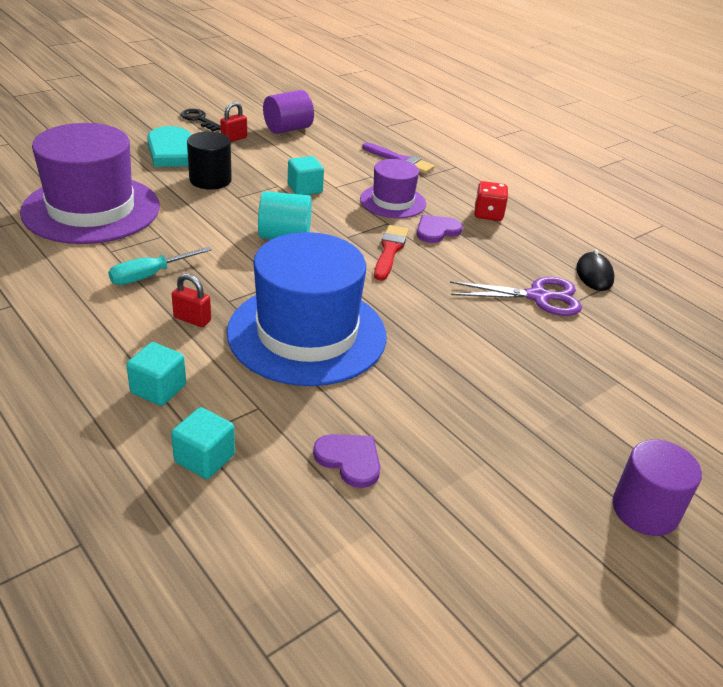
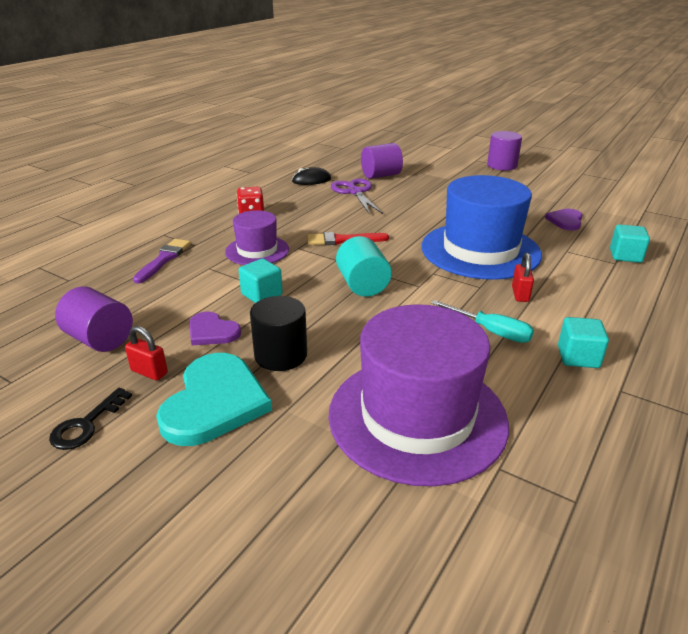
camera: 105 degrees left, 5 degrees down
(158, 389) = (601, 285): turquoise cube -> turquoise cube (578, 357)
(436, 230) = (295, 228): purple heart -> purple heart (212, 331)
(604, 338) = (381, 175): none -> purple cylinder

